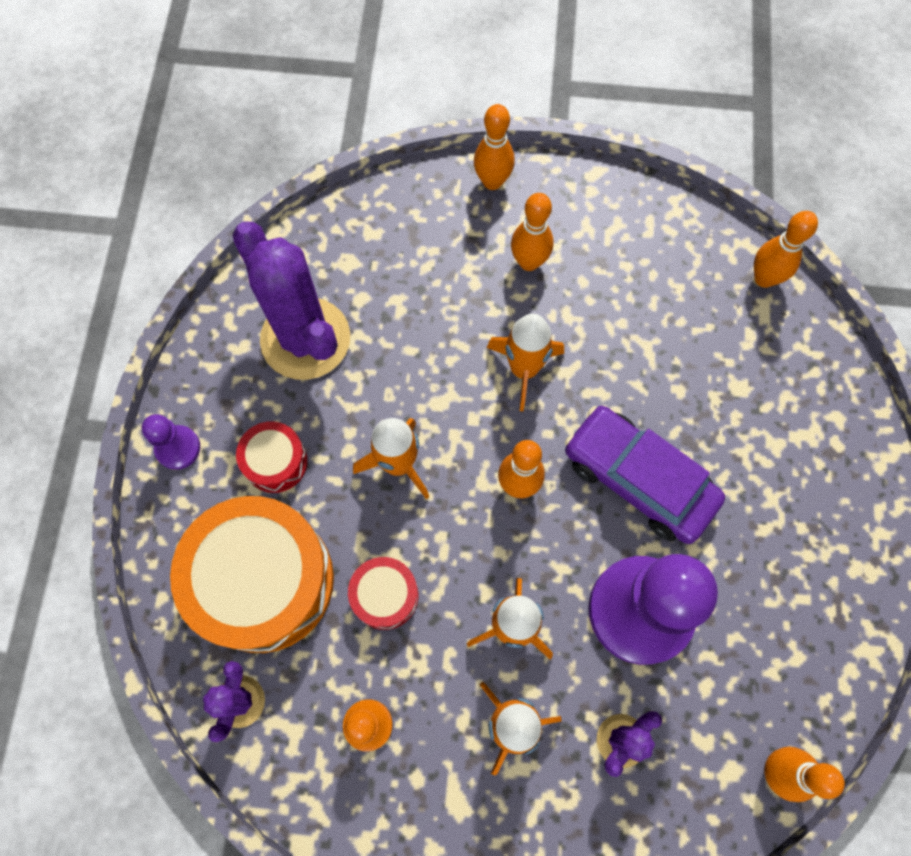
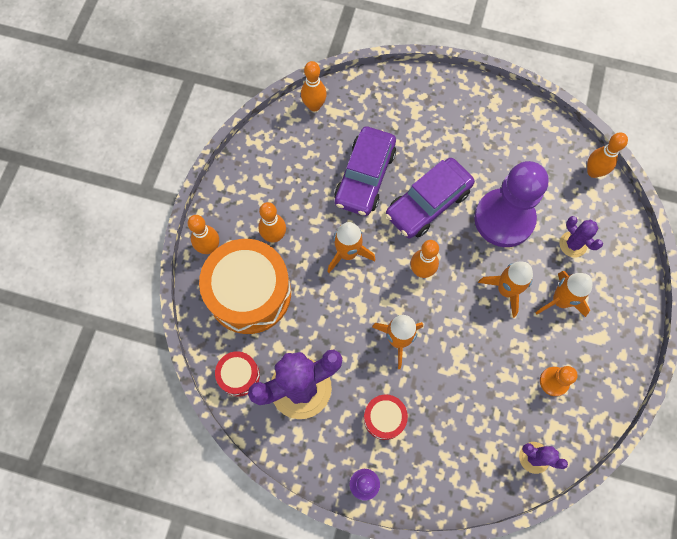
camera: 80 degrees left, 0 degrees up
(263, 581) = (462, 435): orange drum -> orange drum (249, 293)
(385, 595) = (479, 360): red drum -> red drum (239, 375)
(660, 374) = (365, 177): none -> purple car

